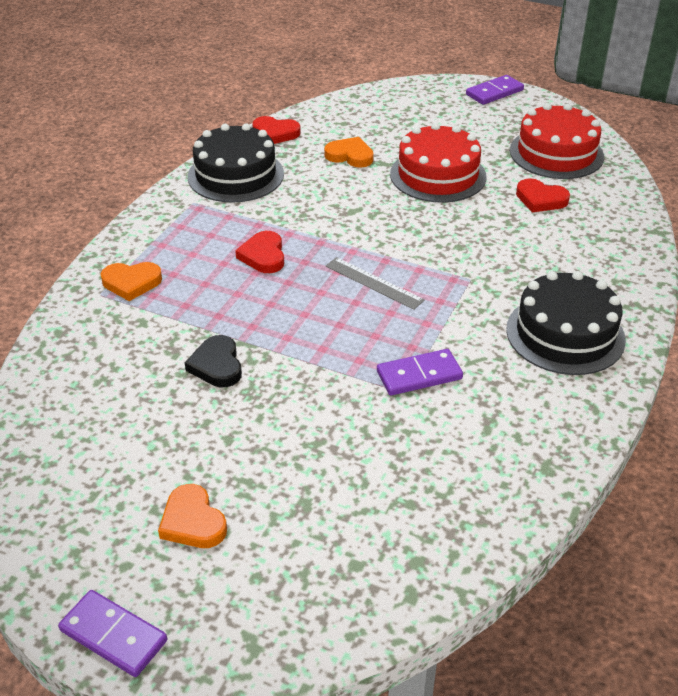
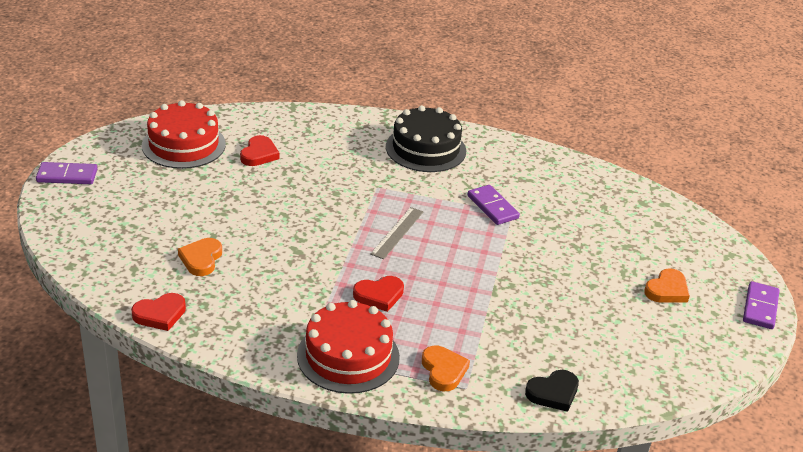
camera: 105 degrees left, 5 degrees down
(217, 365) = (524, 302): black heart -> black heart (553, 393)
(236, 175) = (249, 332): black cake -> none
(275, 133) = (160, 314): red heart -> red heart turned 60 degrees clockwise
(438, 175) = (229, 206): red cake -> red cake (348, 356)
(494, 92) = (67, 176): purple domino -> purple domino turned 45 degrees counterclockwise

